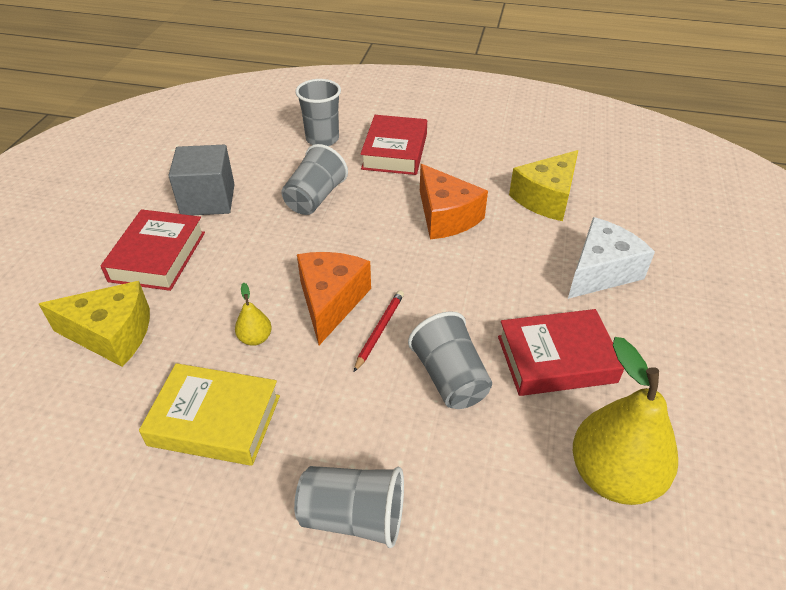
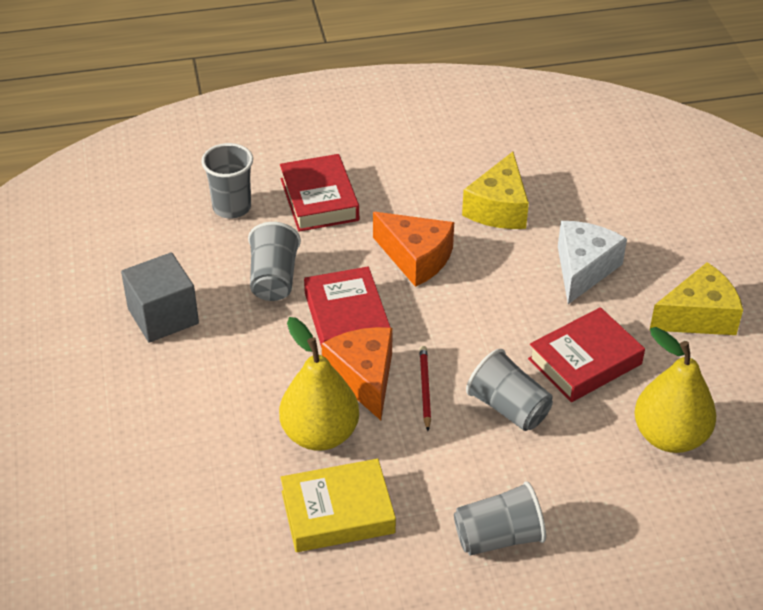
camera: 25 degrees left, 0 degrees up
(112, 334) = (183, 478): yellow cheese -> yellow cheese (698, 316)
(157, 256) = (161, 392): red book -> red book (346, 318)
(255, 338) = (320, 434): yellow pear -> yellow pear, size x2.27

